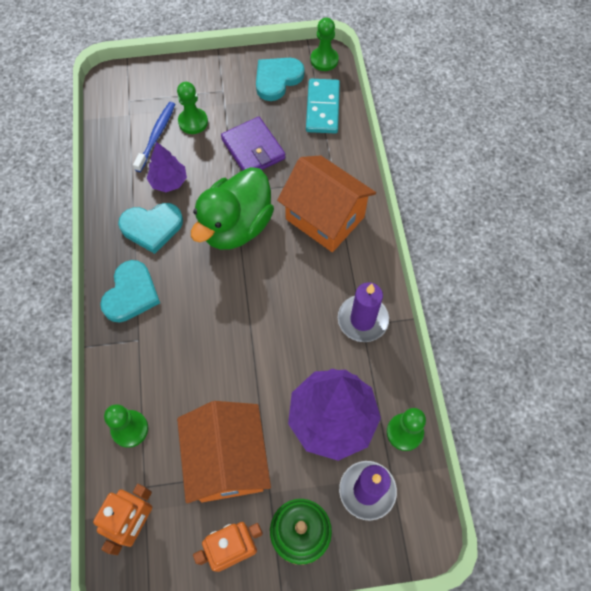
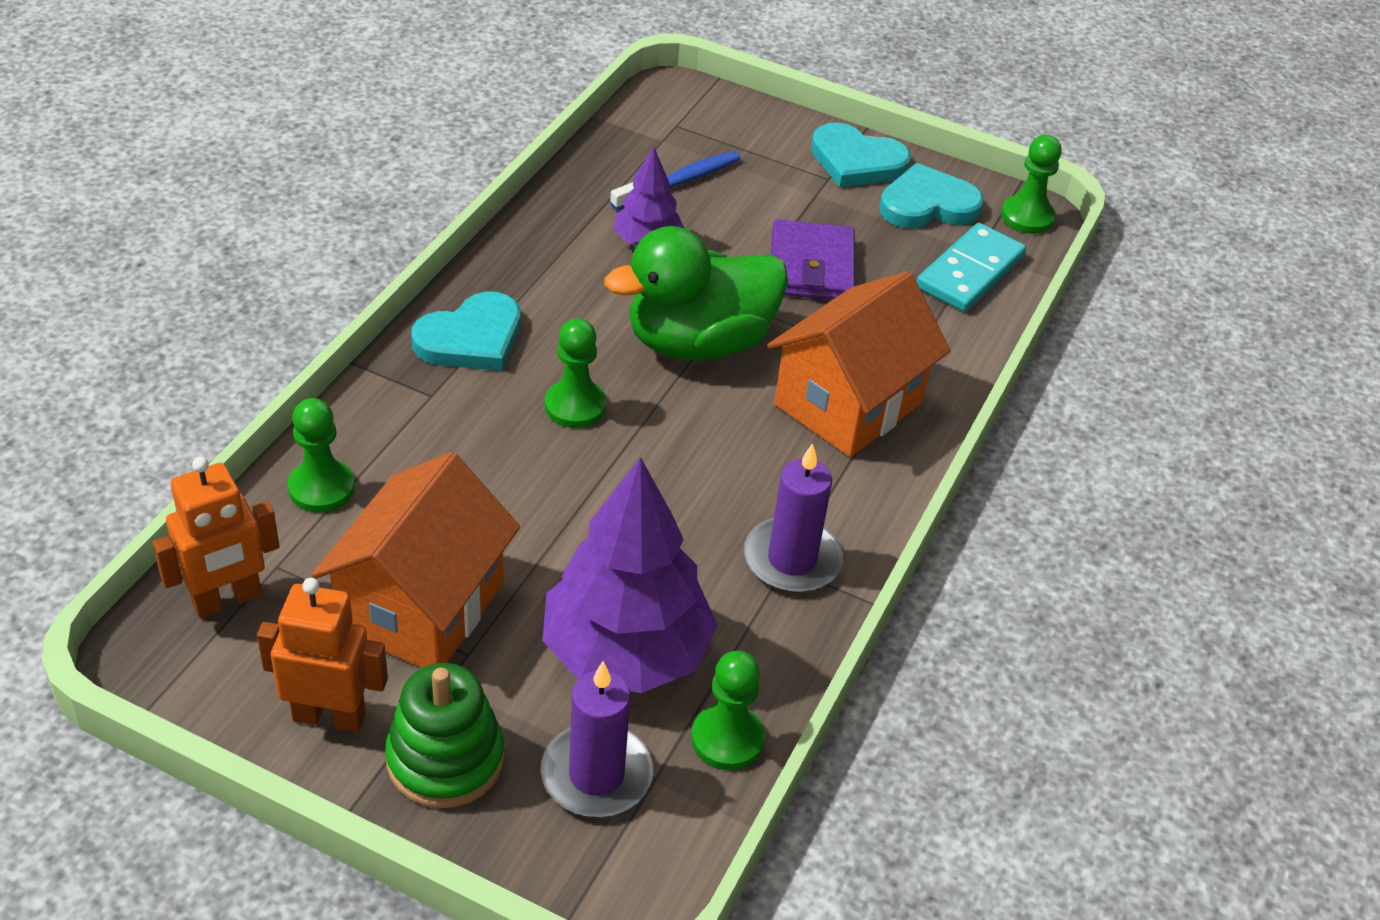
camera: 30 degrees right, 20 degrees down
(152, 227) = (573, 280): turquoise heart -> turquoise heart (856, 161)
(193, 122) = (748, 192): green pawn -> green pawn (575, 406)
(325, 218) = (848, 404): orange house -> orange house turned 60 degrees clockwise

